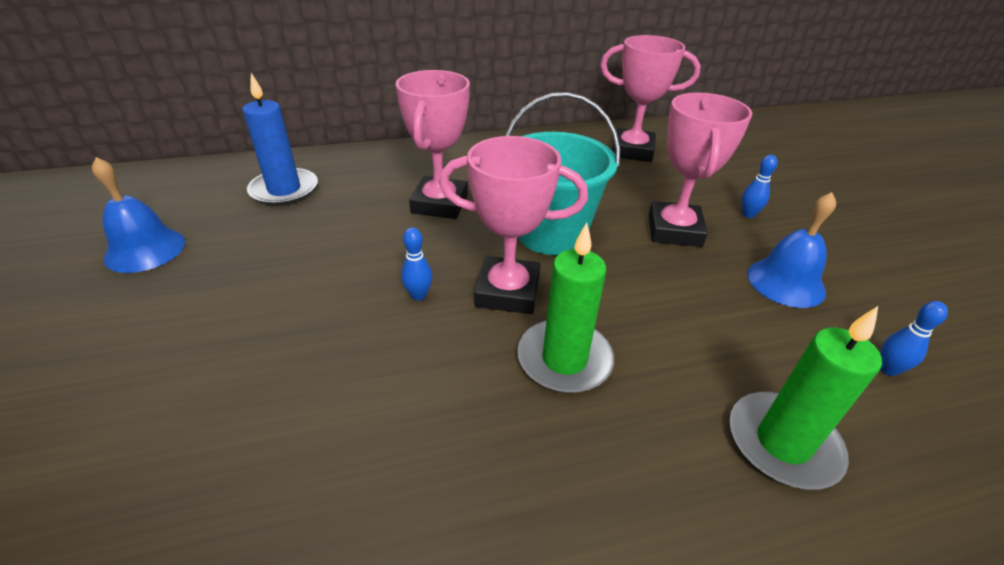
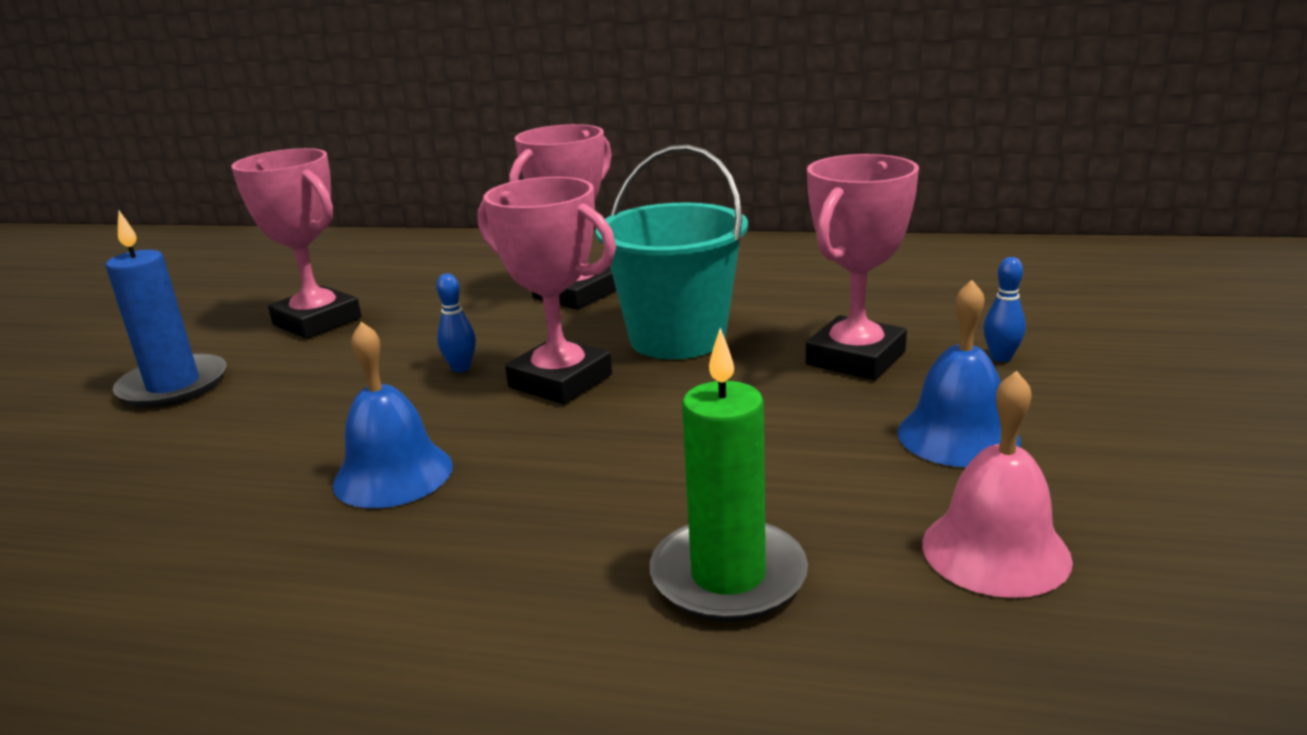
camera: 30 degrees right, 15 degrees down
(145, 249) = (254, 295): blue bell -> blue bell (393, 474)
(284, 190) = (424, 263): blue candle -> blue candle (173, 386)
(564, 359) = (553, 448): green candle -> none
(632, 150) = (905, 269): pink trophy -> pink trophy (317, 321)
(888, 369) = (995, 551): blue bowling pin -> pink bell

